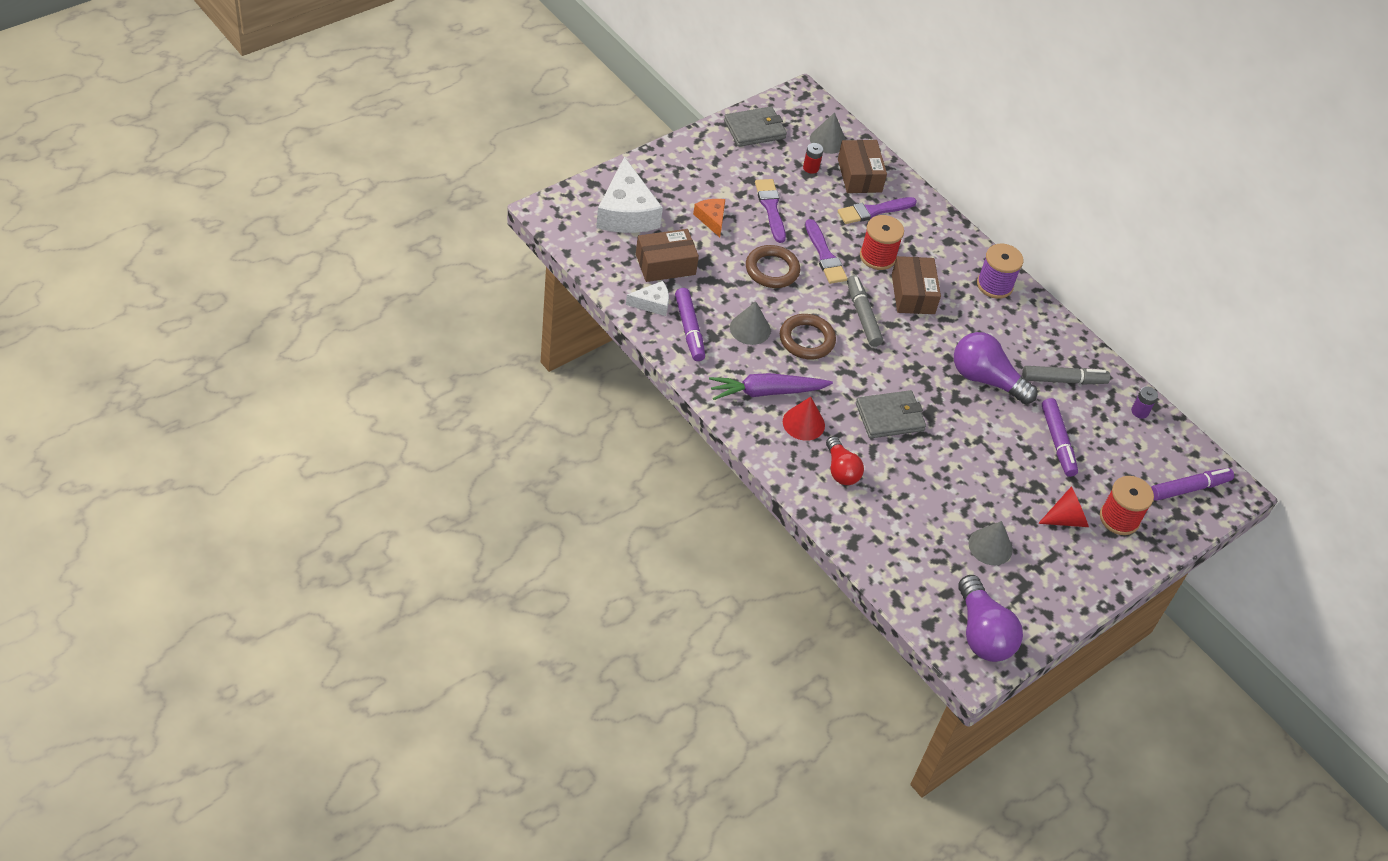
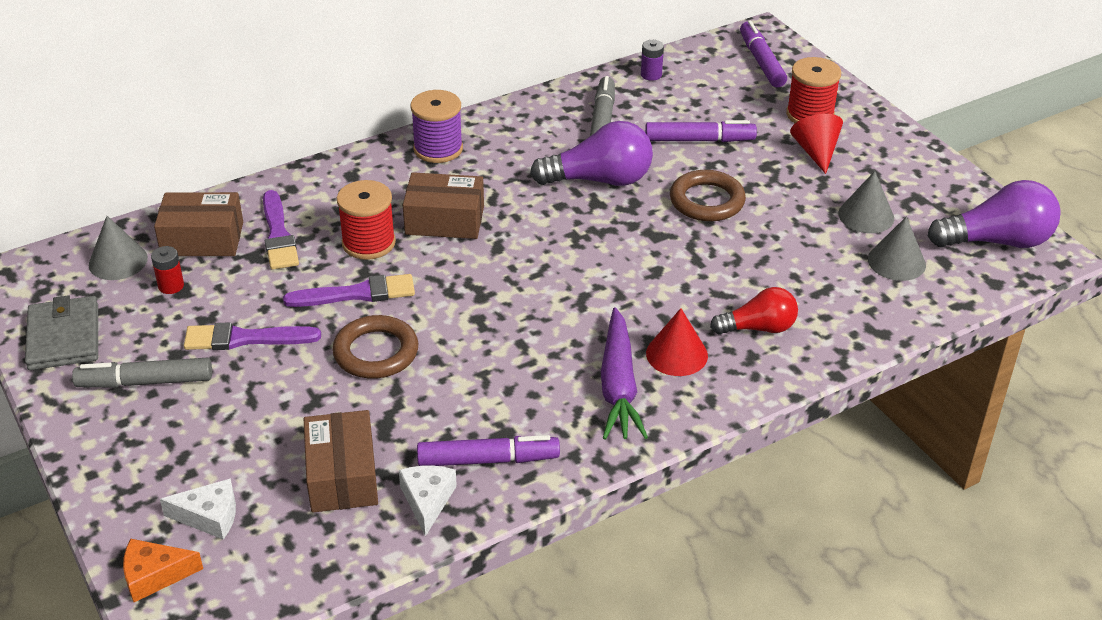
camera: 75 degrees left, 10 degrees down
(626, 212) = (209, 516): white cheese -> white cheese, size x0.51
(711, 219) = (252, 409): orange cheese -> orange cheese (155, 575)
(750, 329) = (493, 390): grey cone -> grey cone (896, 262)
(806, 340) = (520, 332): brown ring -> brown ring (707, 201)
(863, 315) = (479, 271): grey marker -> grey marker (145, 382)
(890, 417) = (663, 270): grey wallet -> none
(986, 379) = (599, 180): purple light bulb -> purple light bulb turned 135 degrees counterclockwise

